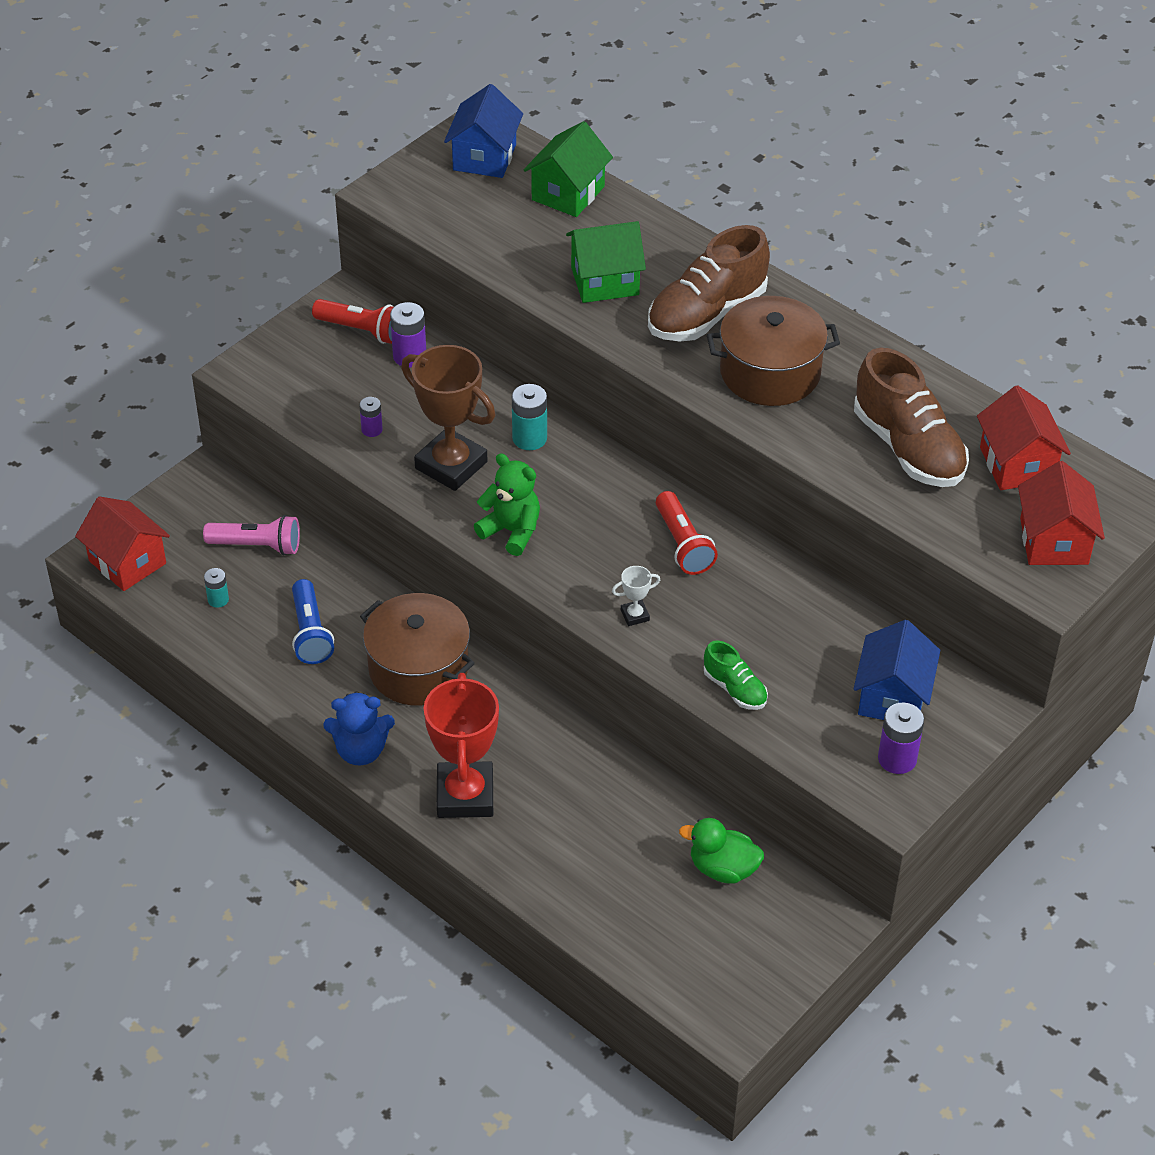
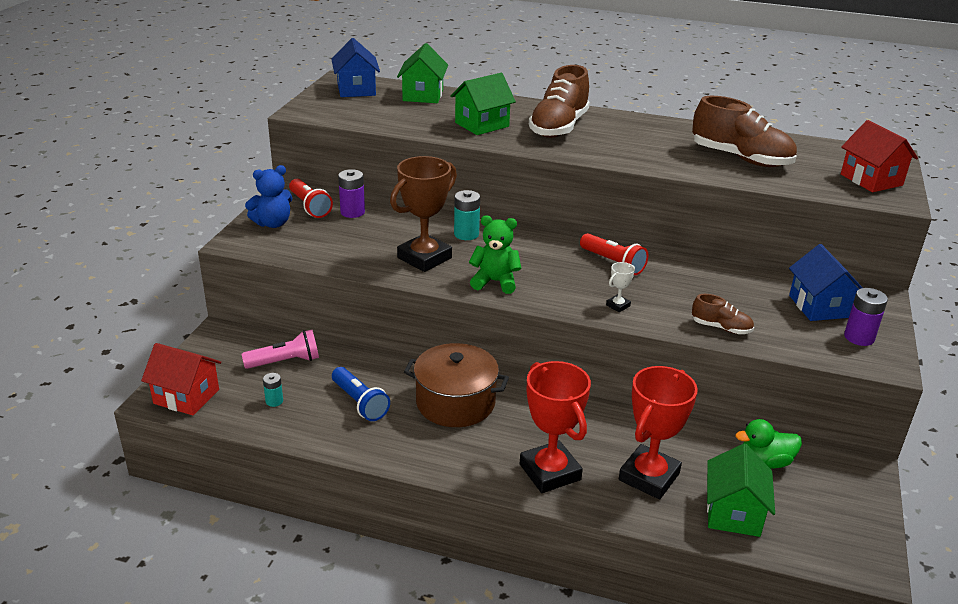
camera: 25 degrees left, 15 degrees down
(361, 330) = (310, 207): red flashlight -> red flashlight turned 60 degrees clockwise
(361, 750) = (450, 466): blue teddy bear -> blue teddy bear (273, 223)
(372, 429) = (354, 252): purple battery -> none
(451, 465) = (424, 258): brown trophy -> brown trophy turned 60 degrees counterclockwise
(571, 839) = (649, 477): none -> red trophy
(632, 915) = (733, 513): none -> green house
(735, 689) = (721, 328): green shoe -> brown shoe
(770, 372) = (623, 143): brown pot -> none
(1017, 464) = (808, 153): red house -> none

